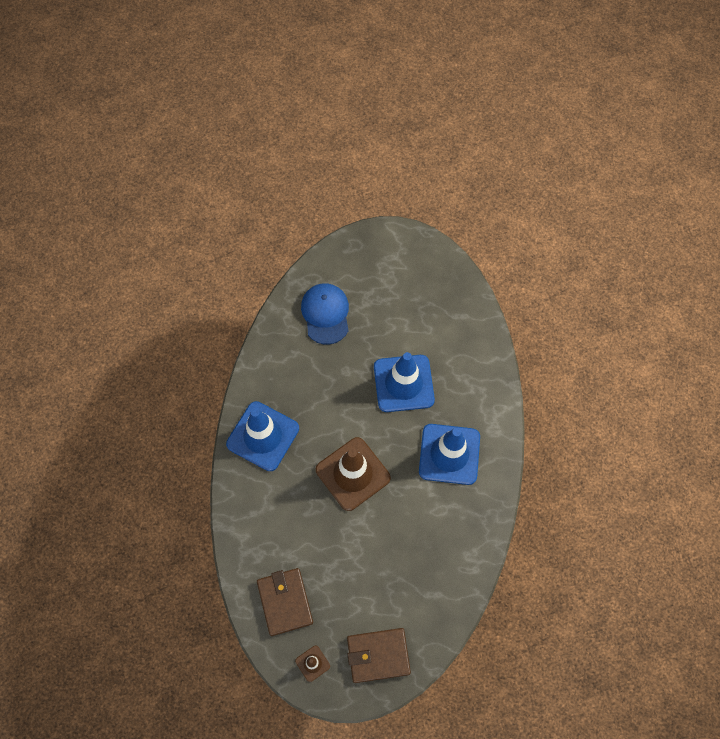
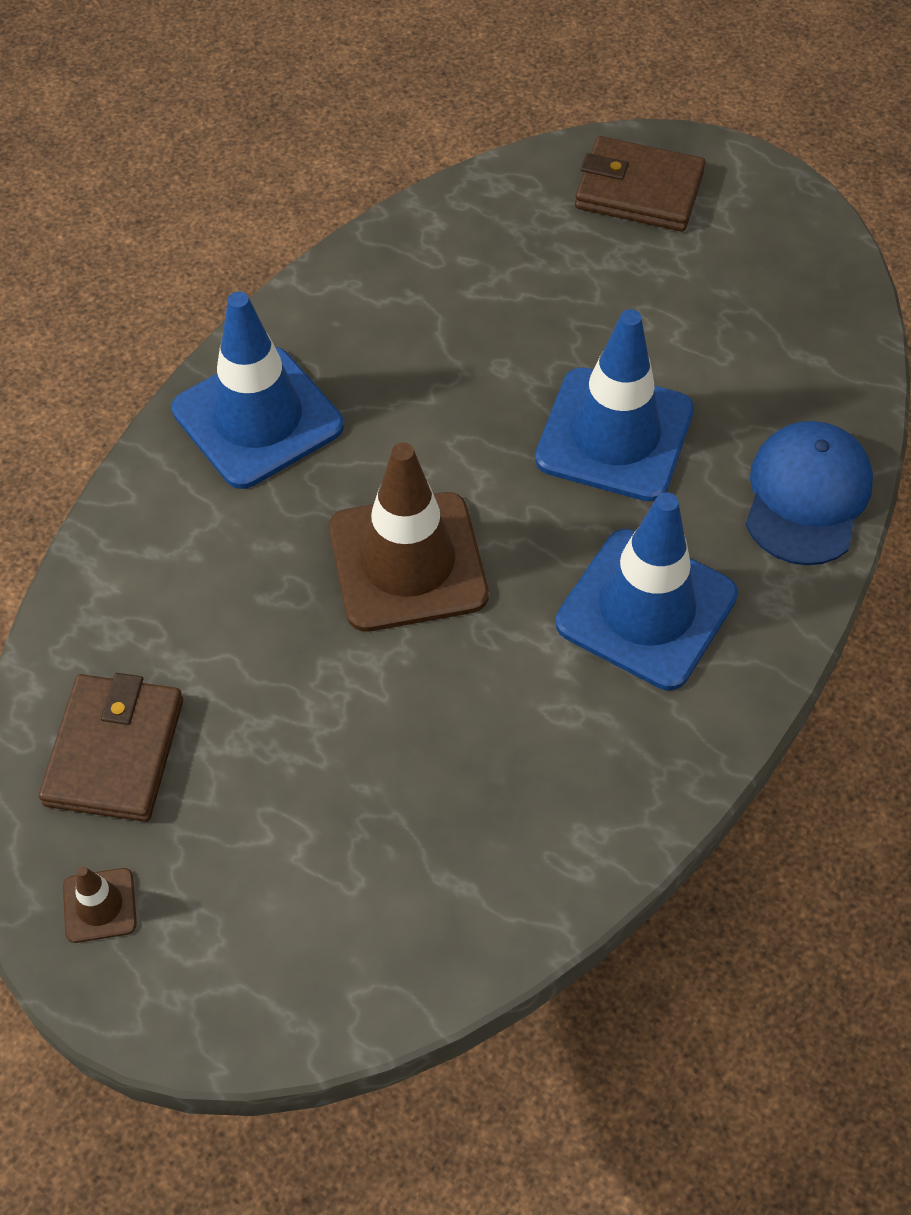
camera: 25 degrees right, 10 degrees down
(325, 314) = (515, 251): blue cap -> blue cap (806, 496)
(378, 655) = (256, 957): brown wallet -> brown wallet (639, 190)

